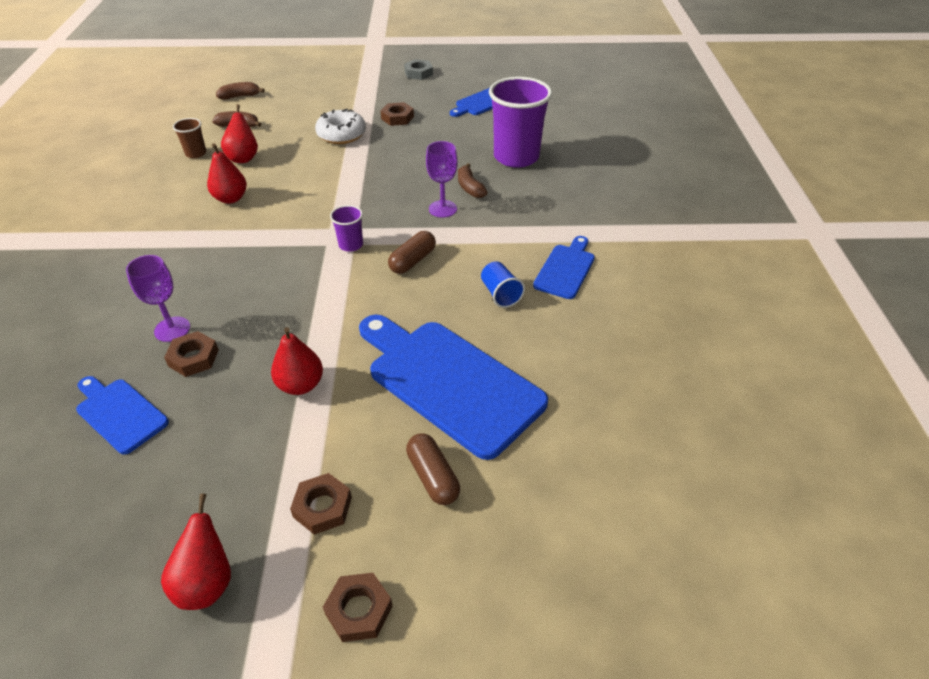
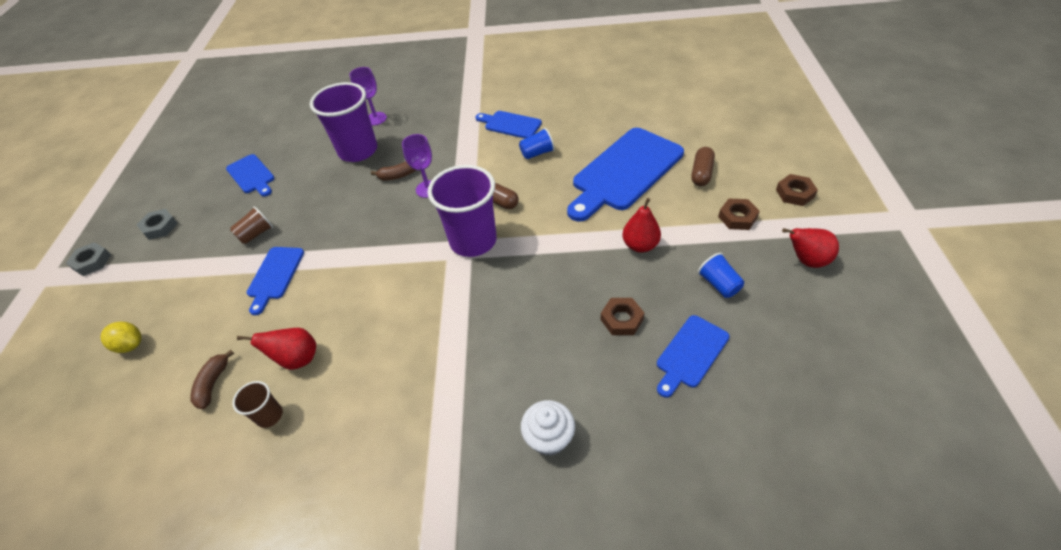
camera: 85 degrees left, 5 degrees up
(87, 299) = (549, 438): none -> white cupcake
(172, 329) = (588, 346): purple goblet -> purple goblet (376, 119)
(206, 459) = (719, 284): none -> blue cup
(231, 198) = (382, 351): red pear -> none
(240, 96) = (127, 402): brown banana -> none
(292, 87) = (131, 345): none -> yellow lemon
(341, 134) = (275, 276): white donut -> blue cutting board
(351, 245) = (473, 241): purple cup -> purple cup, size x2.19
(385, 55) = (92, 262): none -> grey nut
(397, 118) = (256, 234): brown nut -> brown cup
(433, 477) = (701, 173): brown capsule -> brown capsule turned 45 degrees counterclockwise

